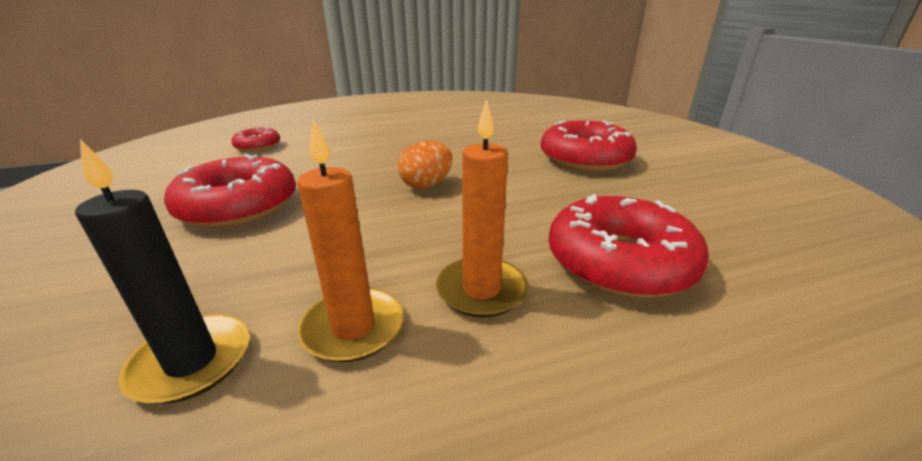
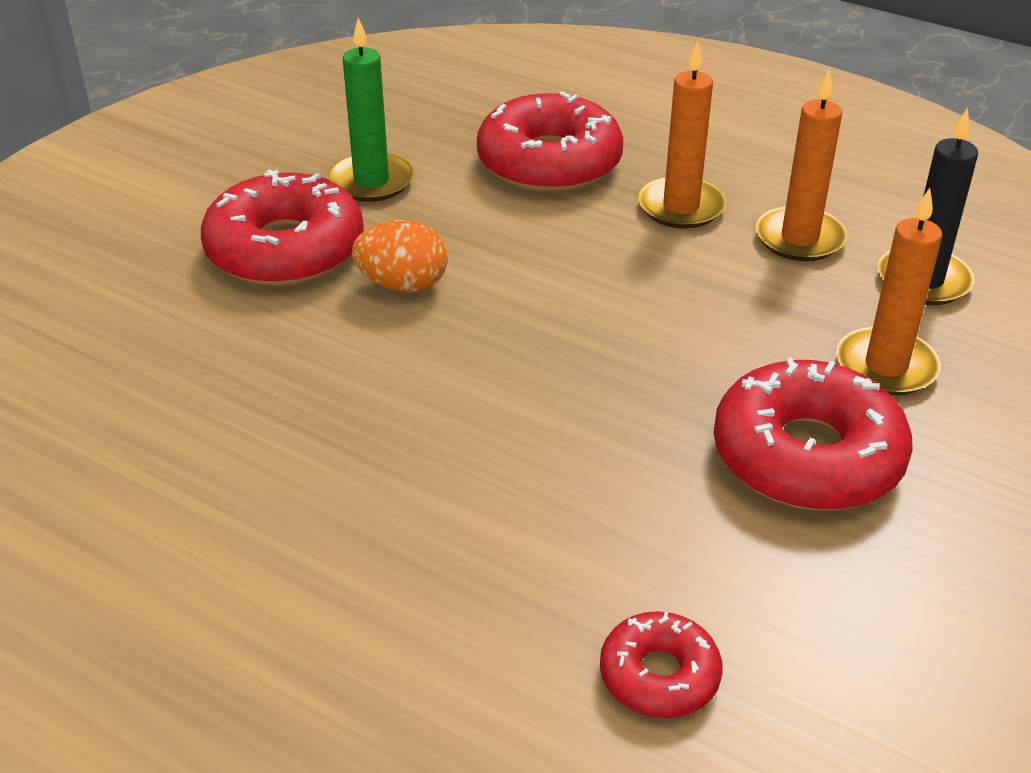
camera: 130 degrees left, 10 degrees up
(206, 267) = (886, 366): none -> orange candle
(427, 185) = (542, 338): orange egg -> orange egg (403, 285)
(643, 193) = (371, 181): none -> green candle

